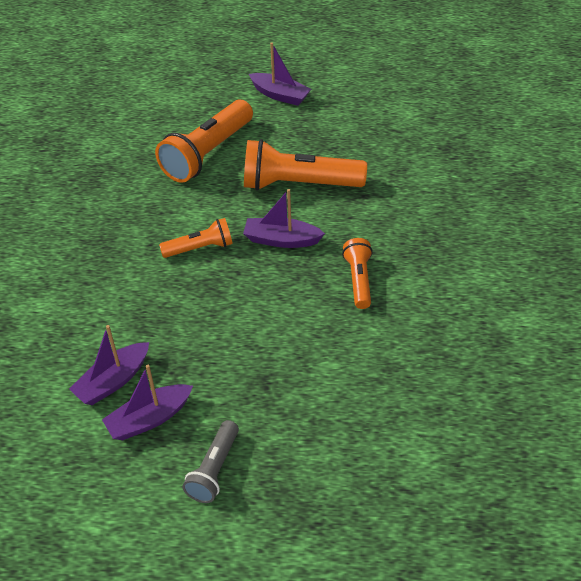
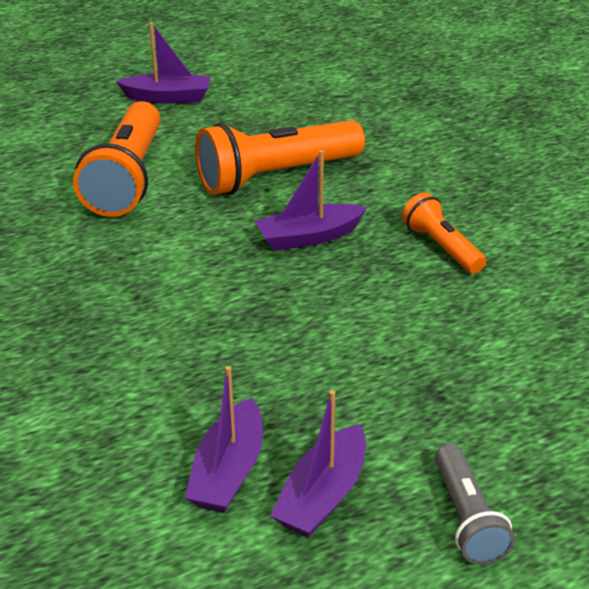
camera: 30 degrees left, 10 degrees down
(200, 248) = (210, 278): orange flashlight -> none

